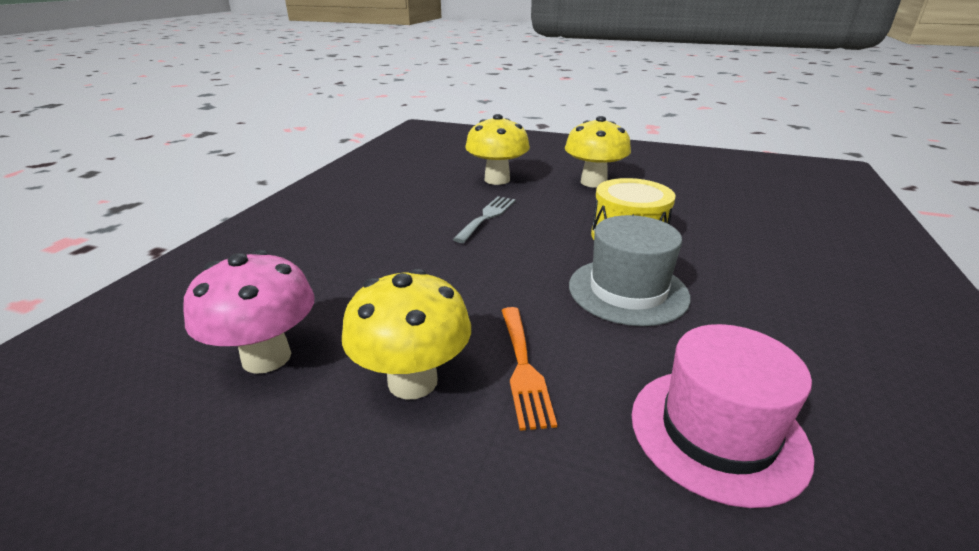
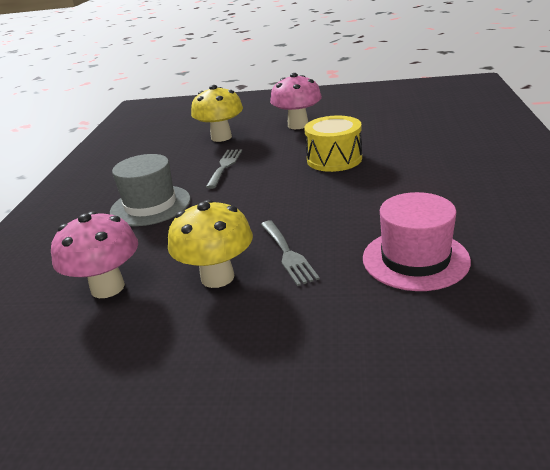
camera: 10 degrees left, 0 degrees up
(523, 368) = (288, 254): orange fork -> grey fork
(593, 182) = (298, 125): yellow mushroom -> pink mushroom
(628, 291) = (343, 194): grey hat -> grey hat (150, 205)

